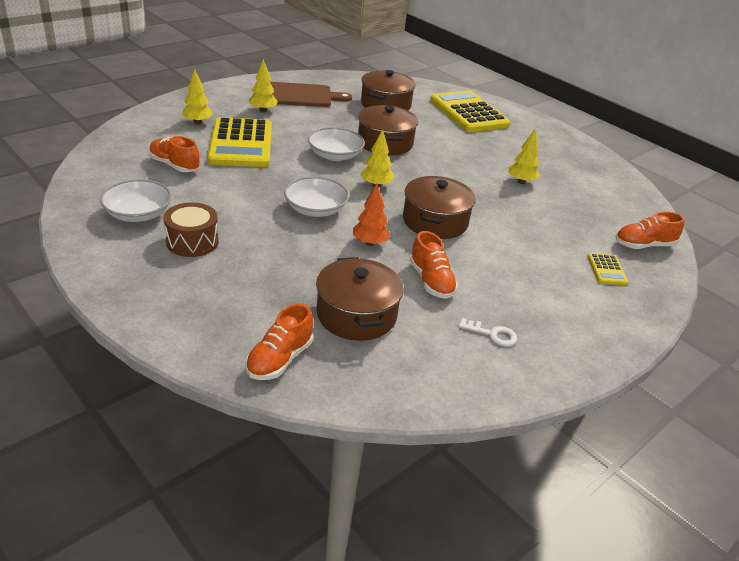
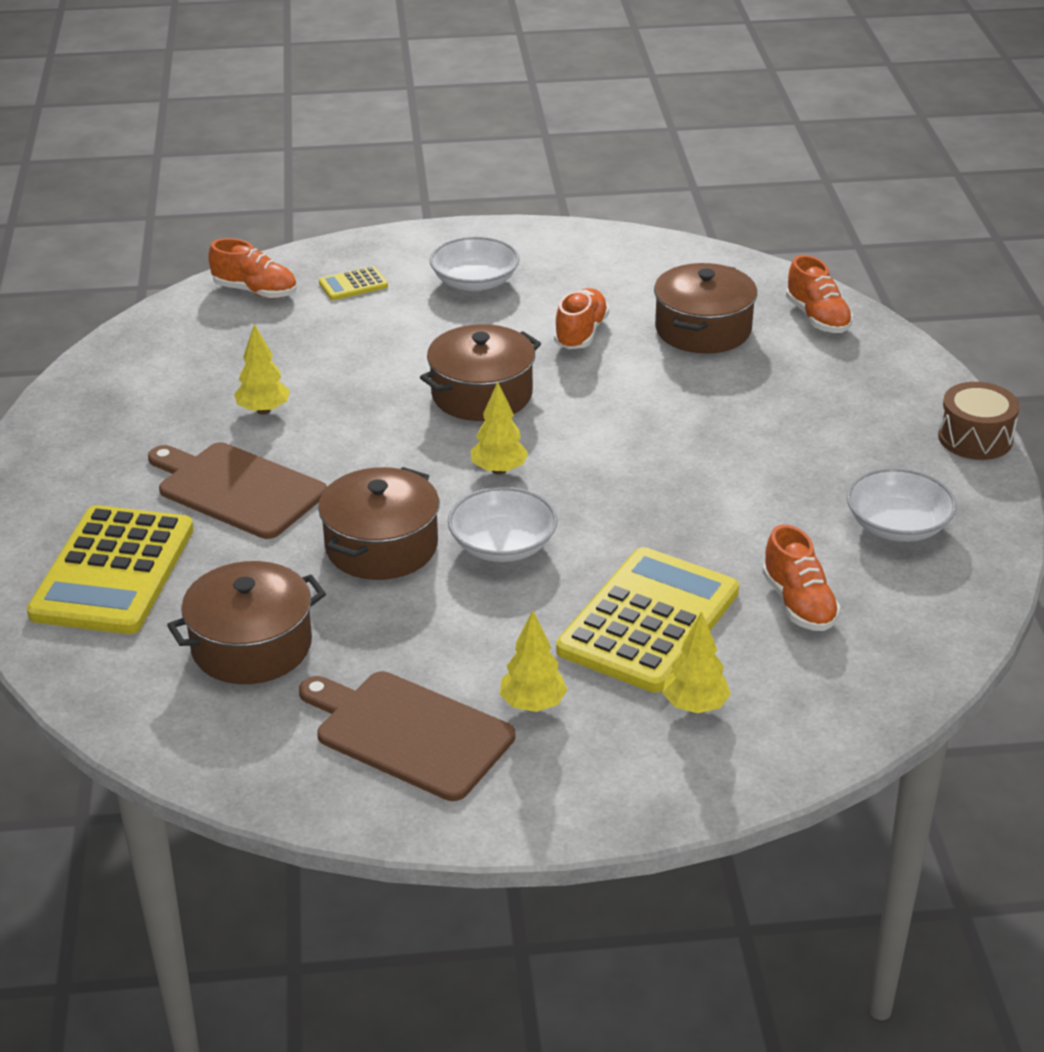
camera: 140 degrees left, 0 degrees up
(192, 241) = (840, 462): brown drum -> brown drum (975, 438)
(279, 359) = (817, 318): orange shoe -> orange shoe turned 90 degrees clockwise
(315, 209) = (632, 459): white bowl -> white bowl (475, 282)
(370, 243) = (605, 394): orange tree -> none
(474, 148) = (237, 489): none -> brown cutting board
(492, 334) = (578, 275): white key -> none
(606, 270) = (353, 284): yellow calculator -> yellow calculator turned 150 degrees counterclockwise

